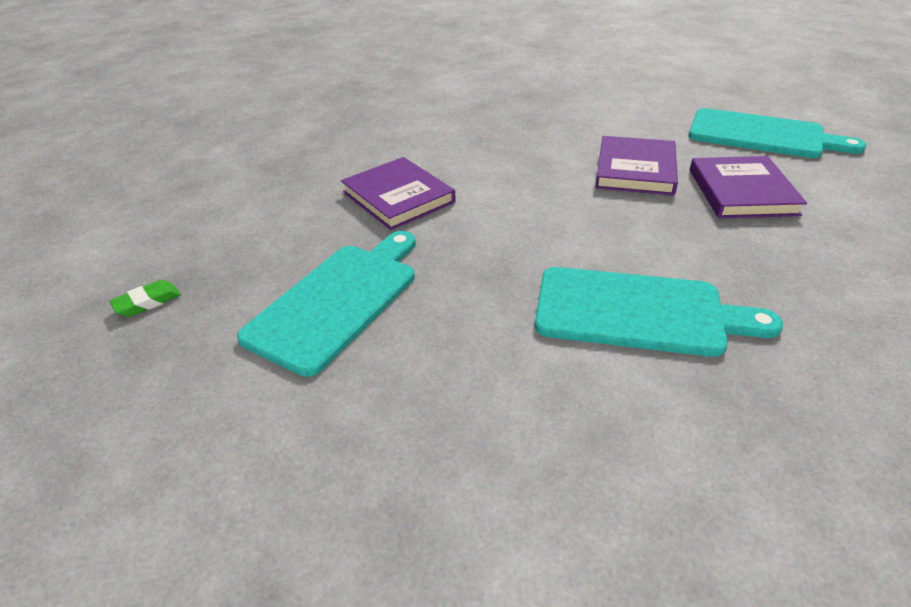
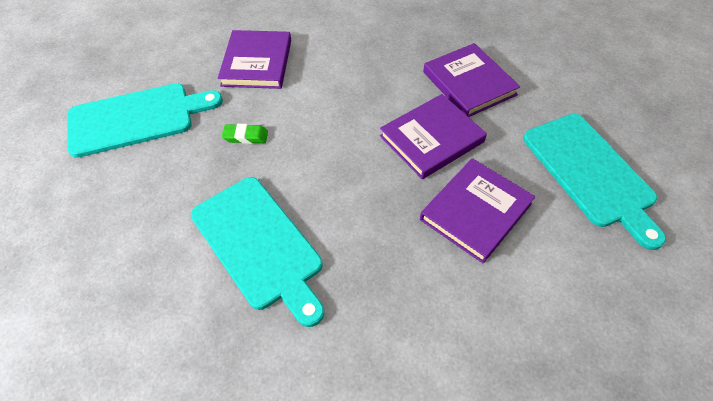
camera: 40 degrees right, 15 degrees up
(147, 302) = (67, 59): green eraser -> green eraser (245, 136)
(600, 128) = (469, 83): none -> purple book

